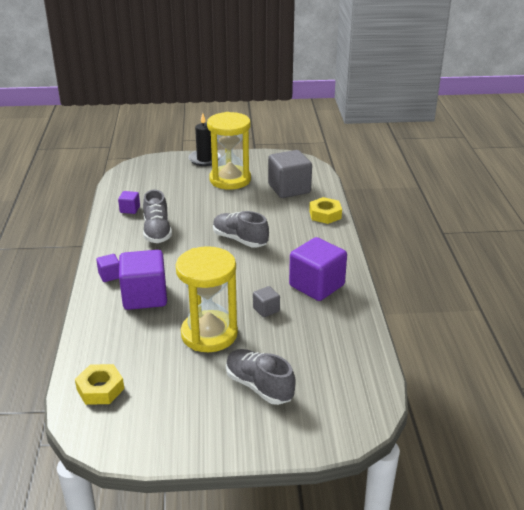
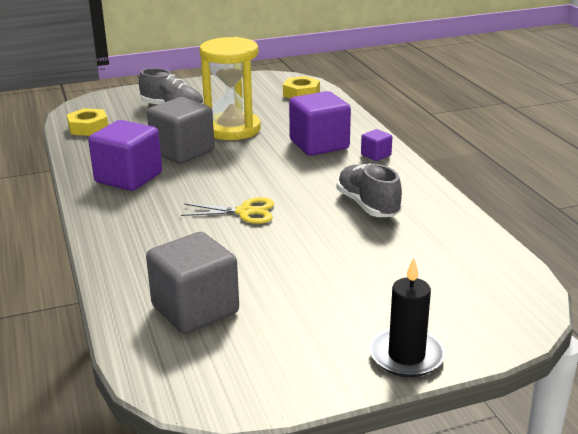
camera: 165 degrees right, 5 degrees down
(130, 209) = (439, 229): purple cube -> none
(230, 180) = (318, 311): yellow hourglass -> none
(240, 240) = (245, 212): grey shoe -> yellow scissors
(266, 309) = (182, 152): grey cube -> grey cube, size x2.13
(325, 215) = (122, 268): yellow nut -> yellow nut (88, 128)

